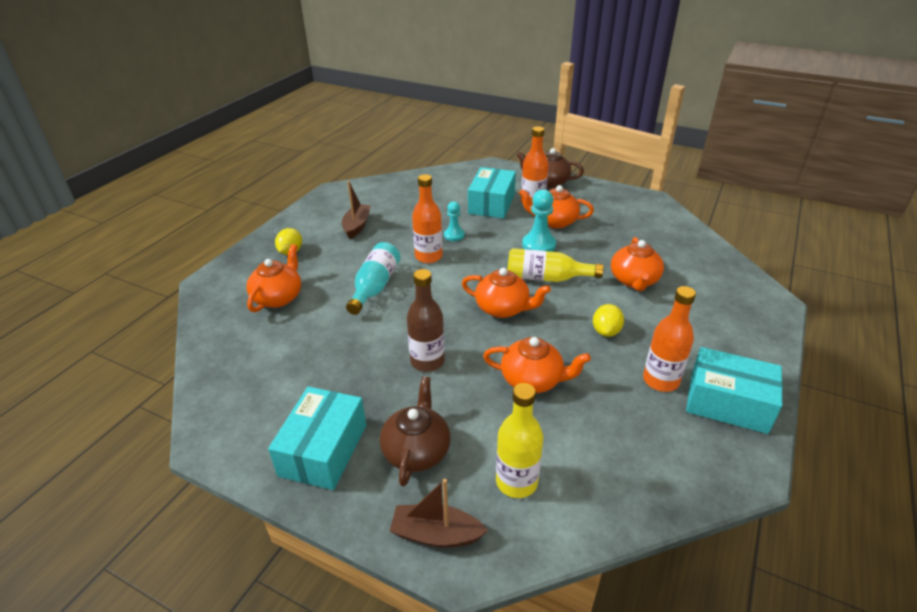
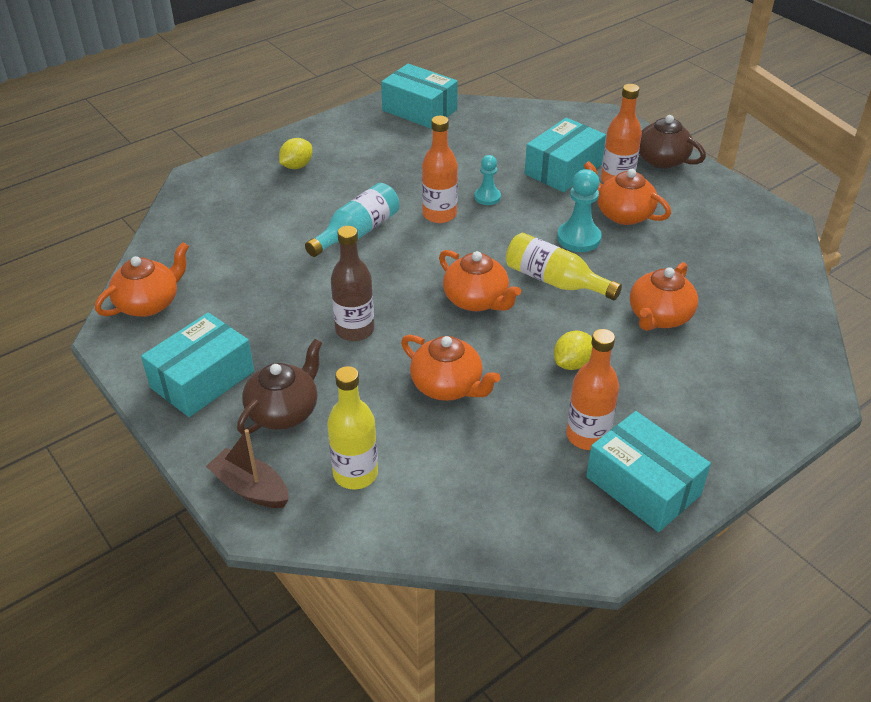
camera: 25 degrees right, 5 degrees up
(278, 297) = (254, 214): orange teapot -> orange teapot (149, 303)
(357, 226) = (386, 154): brown boat -> none
(360, 190) = (419, 110): none -> turquoise box

